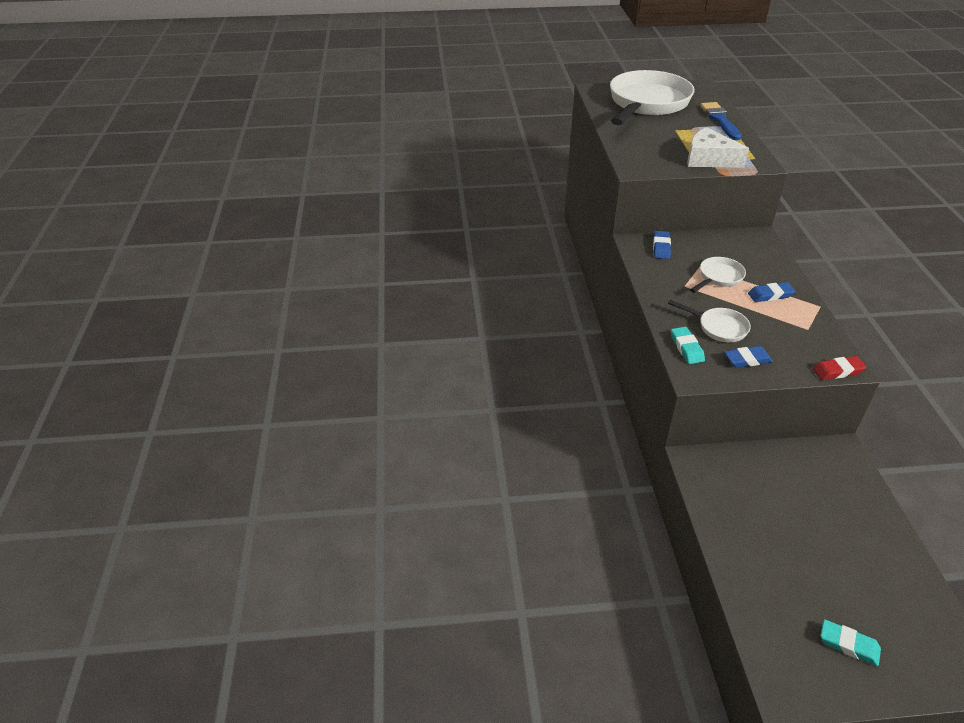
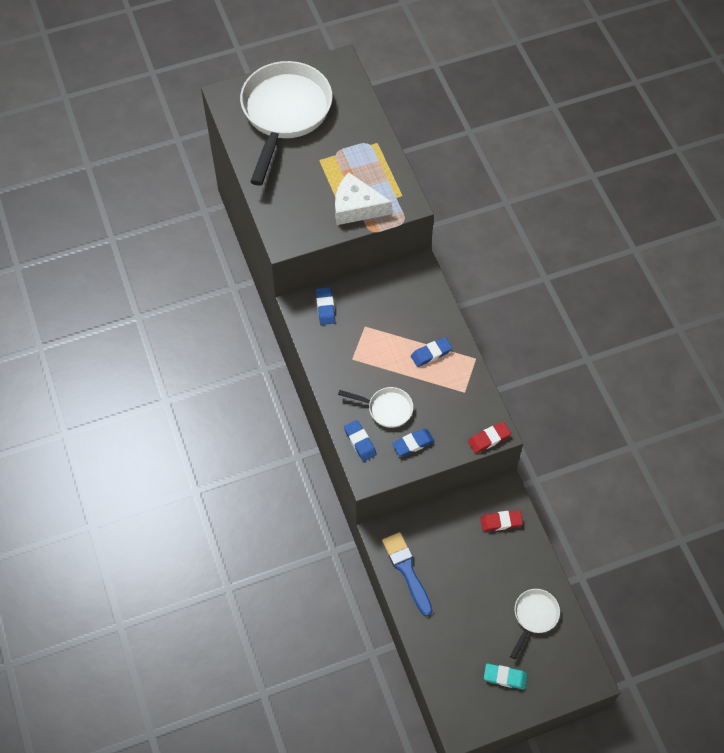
camera: 15 degrees left, 20 degrees up
(686, 348) = (360, 442): turquoise eraser -> blue eraser
(718, 277) = (383, 339): white pan -> white pan (534, 616)
(720, 120) = (364, 131): blue brush -> blue brush (407, 570)
(838, 477) = (501, 522): none -> red eraser

